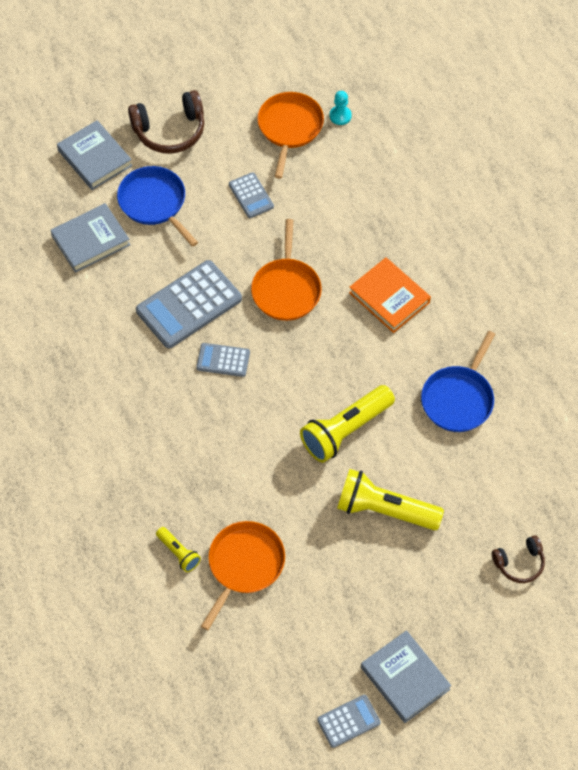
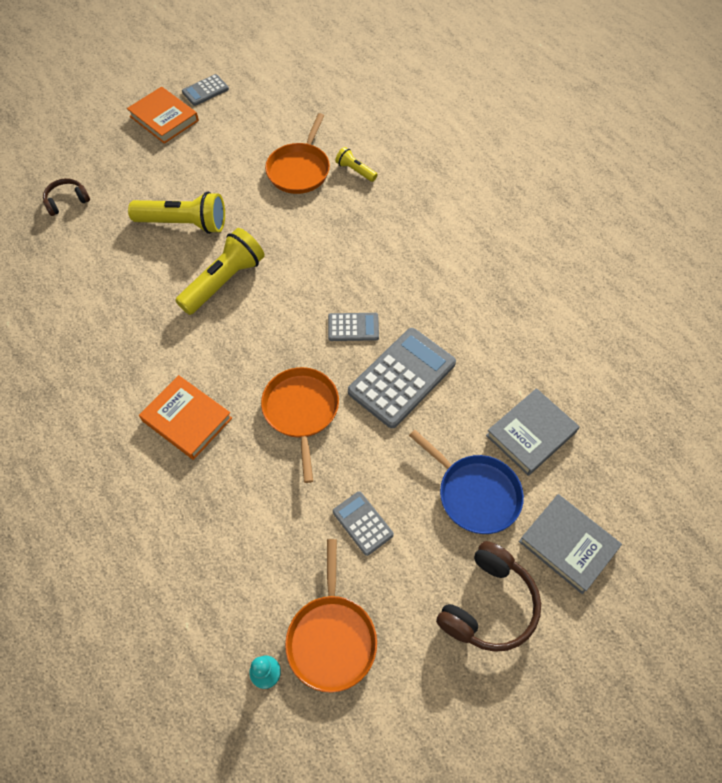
camera: 170 degrees right, 0 degrees up
(170, 130) = (488, 604): brown headphones -> brown headphones turned 150 degrees clockwise
(405, 678) = (164, 118): grey book -> orange book
(458, 399) = (114, 325): blue pan -> none

